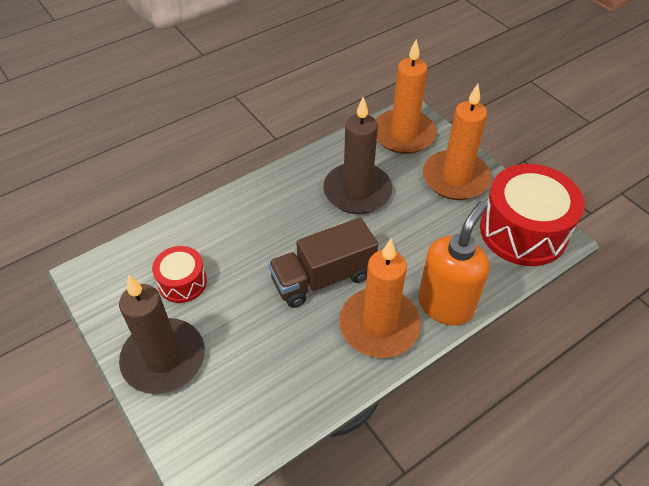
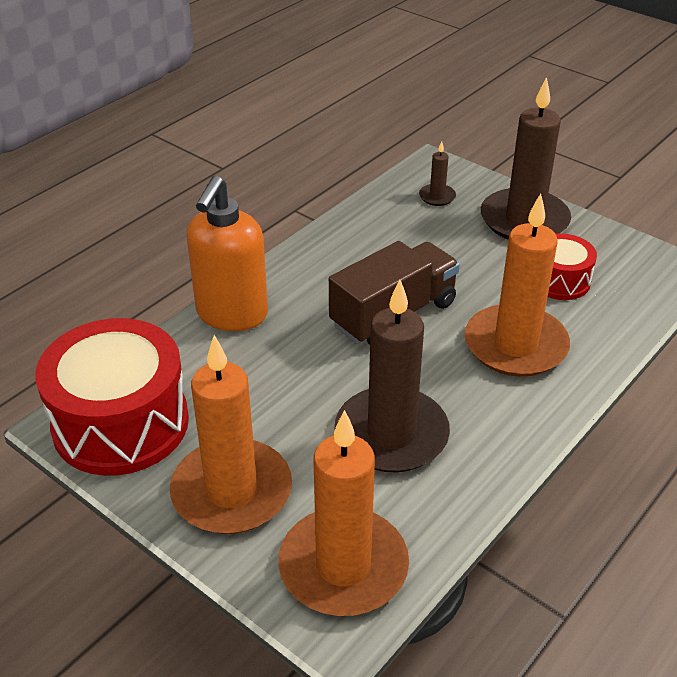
camera: 165 degrees right, 10 degrees down
(224, 414) = (437, 197): none -> brown candle
(379, 325) = (308, 282): orange candle -> orange candle (515, 345)

